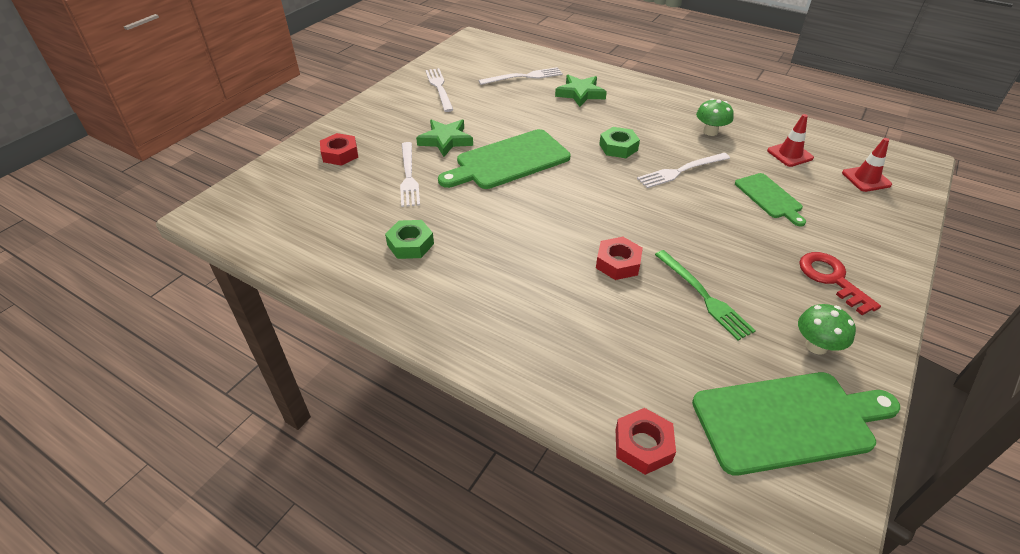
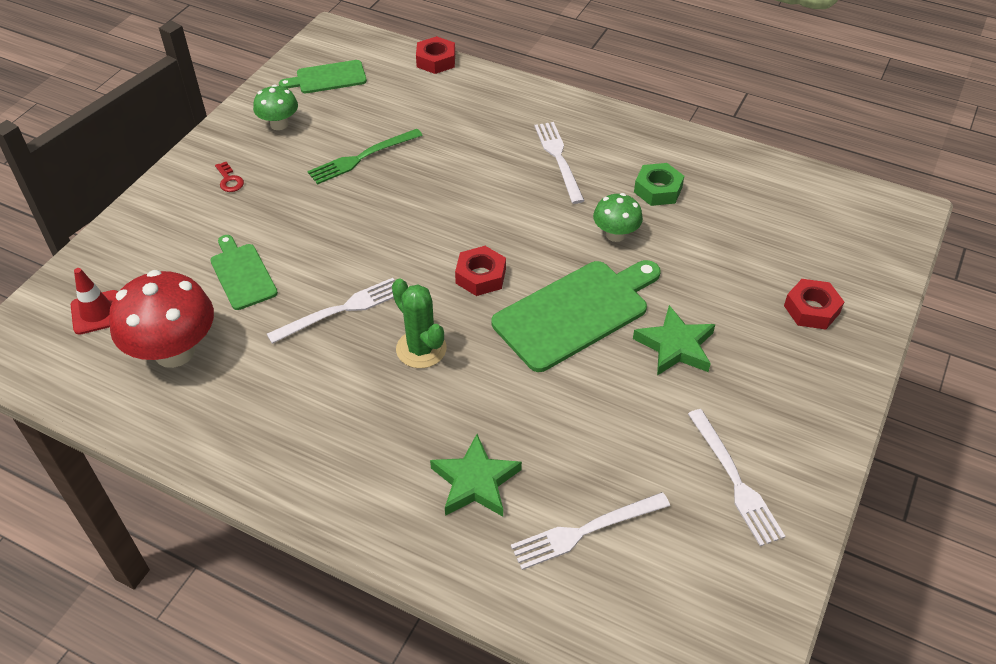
camera: 175 degrees right, 5 degrees up
(408, 176) = (700, 278): white fork -> white fork (559, 159)
(618, 147) = (421, 349): green nut -> green cactus
(618, 263) = (440, 183): red nut -> red nut (480, 276)
(703, 296) = (362, 157): green fork -> green fork turned 90 degrees counterclockwise
(710, 132) = (273, 393): green mushroom -> green mushroom (615, 234)
(788, 421) = (328, 78): green cutting board -> green cutting board, size x0.57
(790, 154) = (174, 351): red traffic cone -> red mushroom
(831, 279) = (229, 180): red key -> red key, size x0.54

